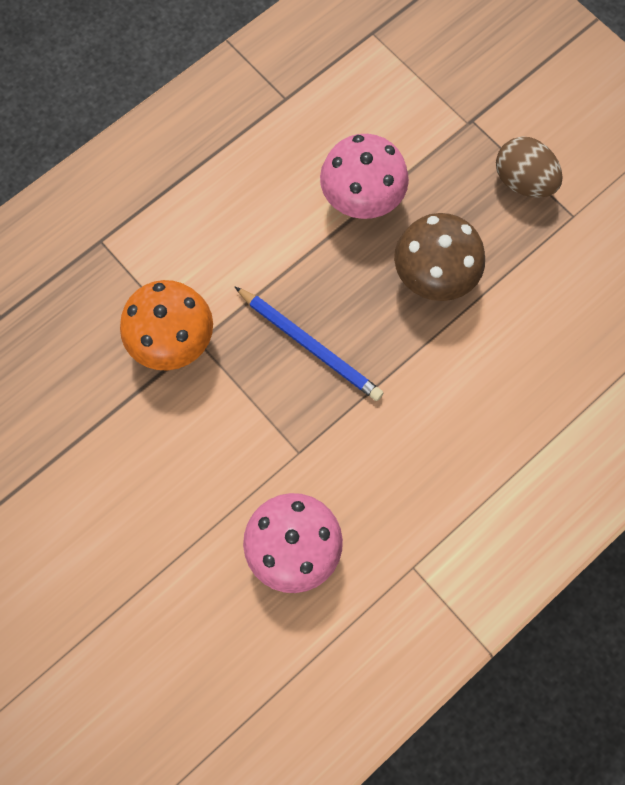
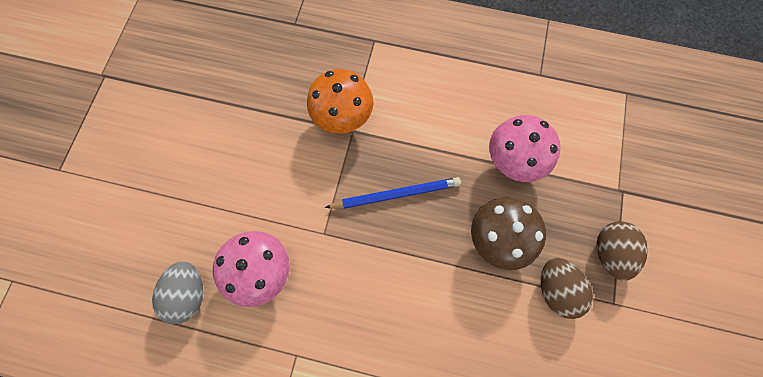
camera: 55 degrees right, 0 degrees up
(261, 648) = (189, 293): none -> grey egg
(310, 345) = (396, 194): blue pencil -> blue pencil turned 105 degrees counterclockwise
(523, 259) = (555, 289): none -> brown egg

